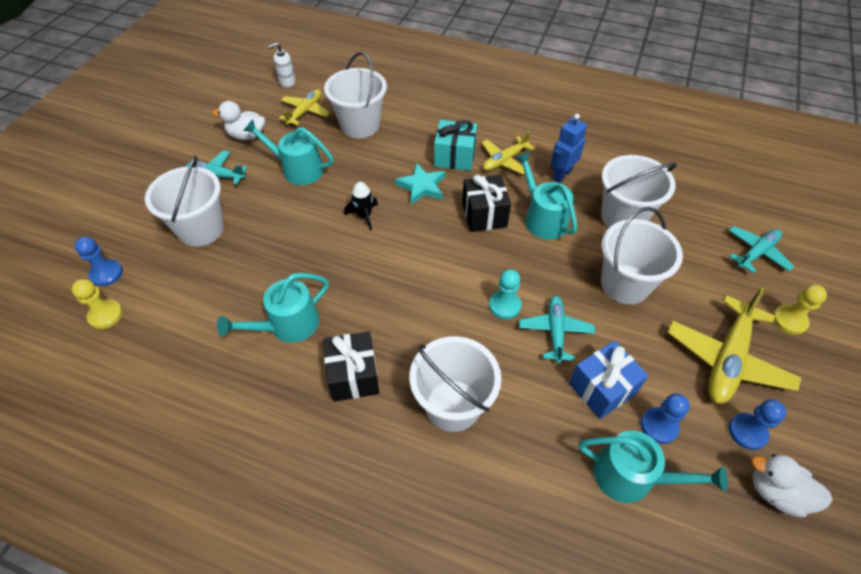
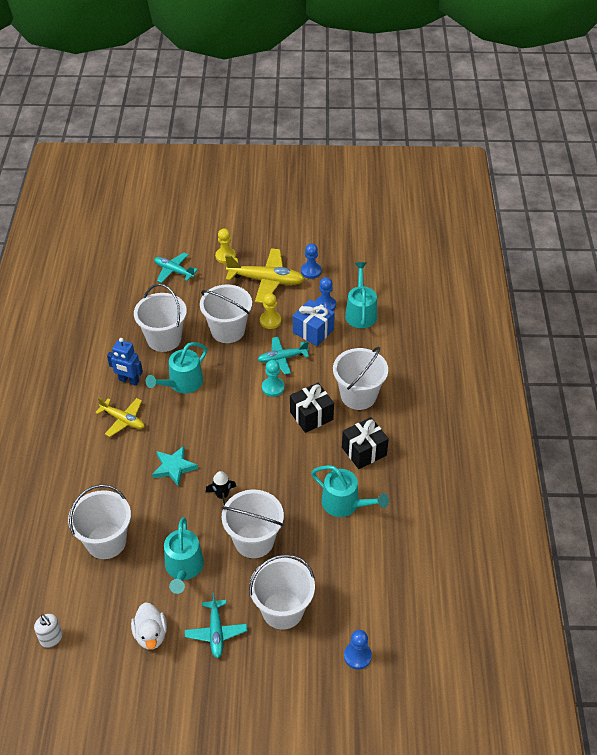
camera: 110 degrees left, 5 degrees down
(105, 315) = (393, 630): yellow pawn -> yellow pawn (270, 321)
(293, 228) = (254, 540): none -> white bucket
(305, 112) = (98, 598): yellow plane -> none
(454, 157) = (129, 455): turquoise gift -> none
(484, 215) = (191, 418): black gift -> black gift (311, 416)
(776, 492) = (340, 260): white duck -> none

